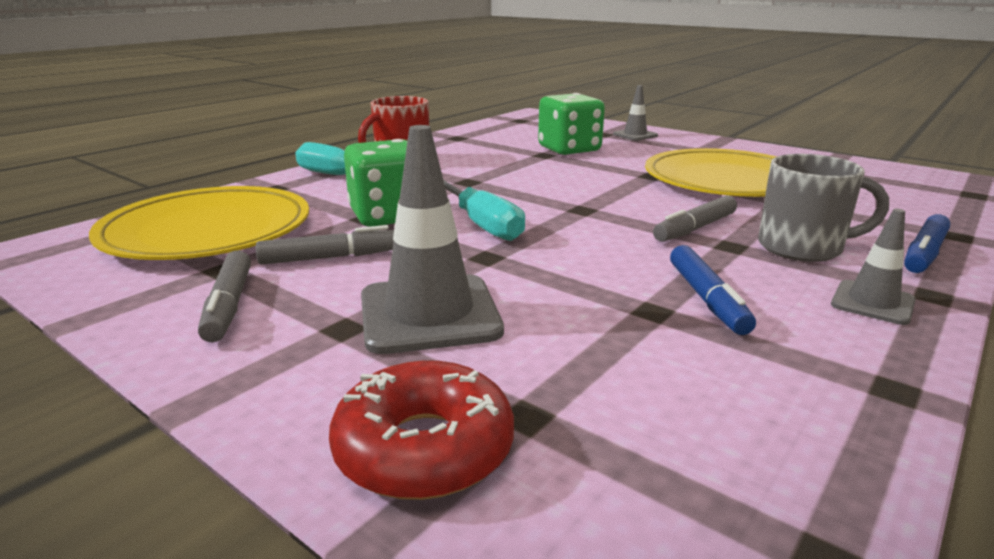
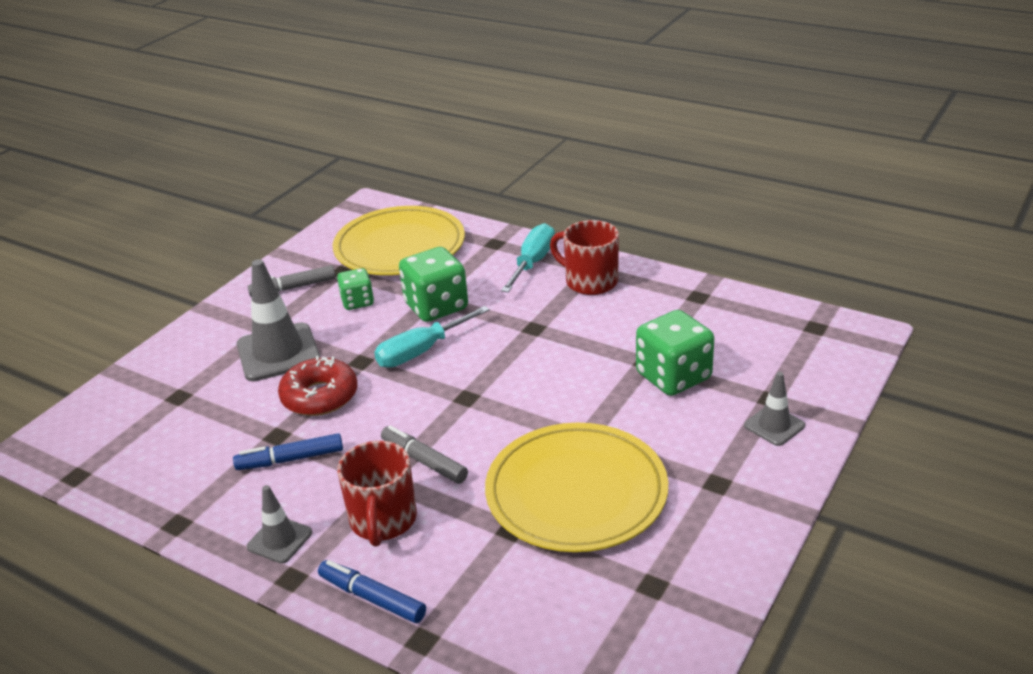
camera: 85 degrees right, 10 degrees up
(330, 257) = (357, 302): grey marker -> green dice
(424, 448) = (161, 372): red donut -> red donut (320, 396)
(802, 248) = (383, 521): grey mug -> red mug

